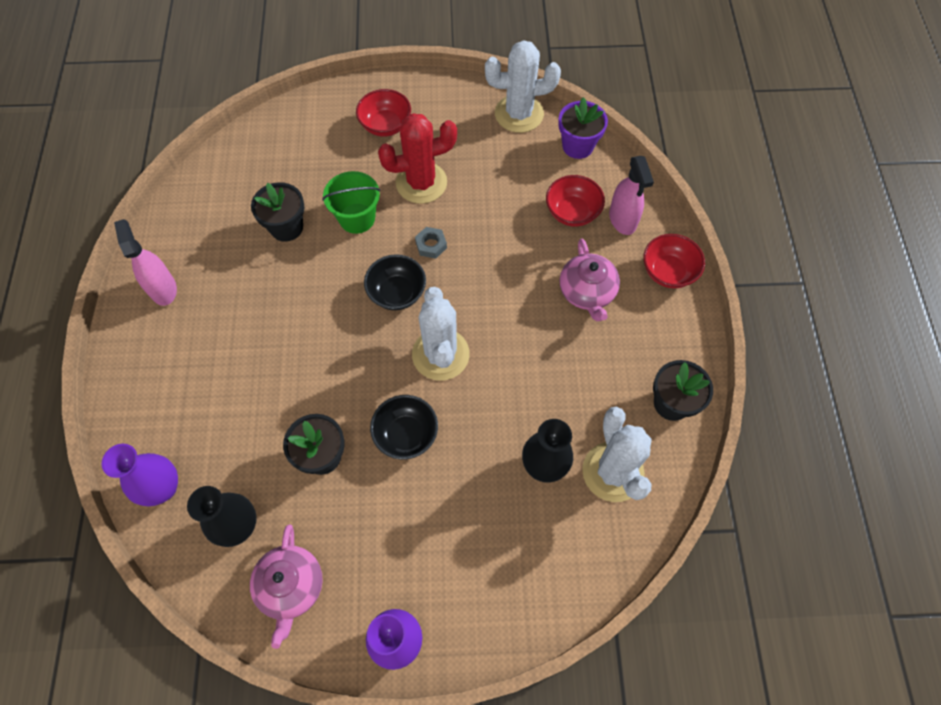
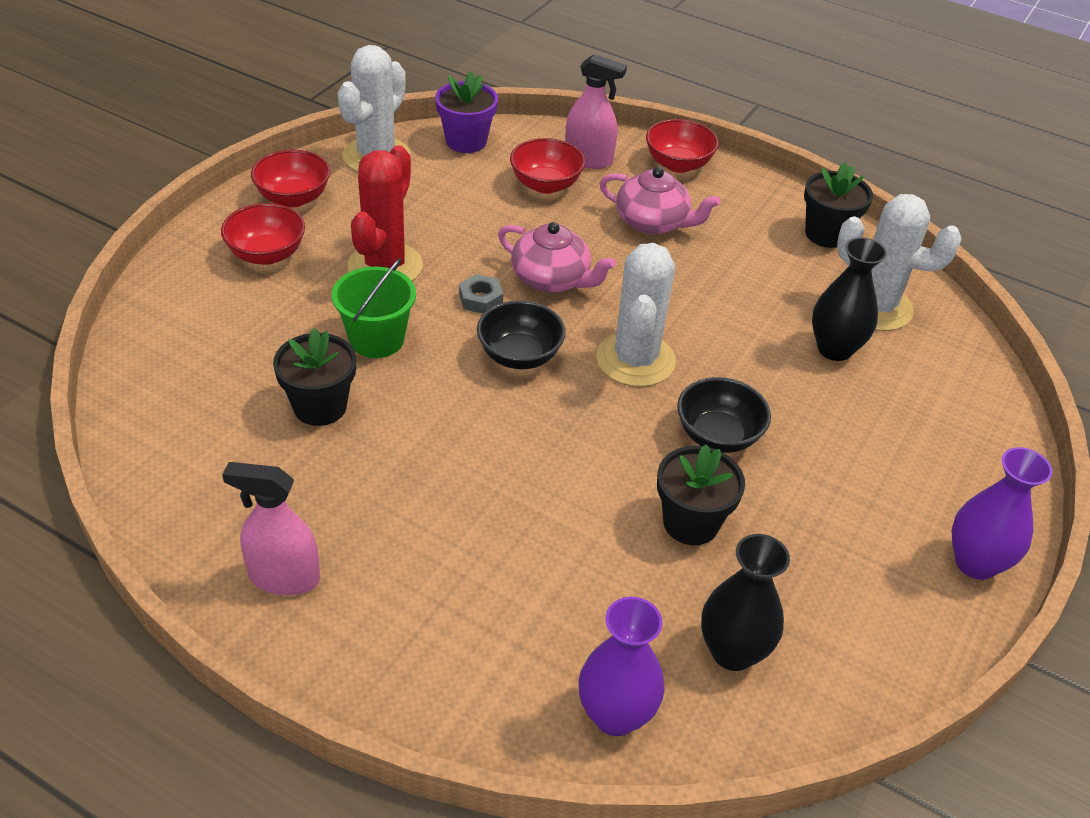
camera: 60 degrees left, 20 degrees down
(291, 587) = (851, 633): pink teapot -> pink teapot (551, 279)
(440, 354) = (635, 360): white cactus -> white cactus turned 75 degrees clockwise
(444, 104) = (293, 198): none -> red bowl

